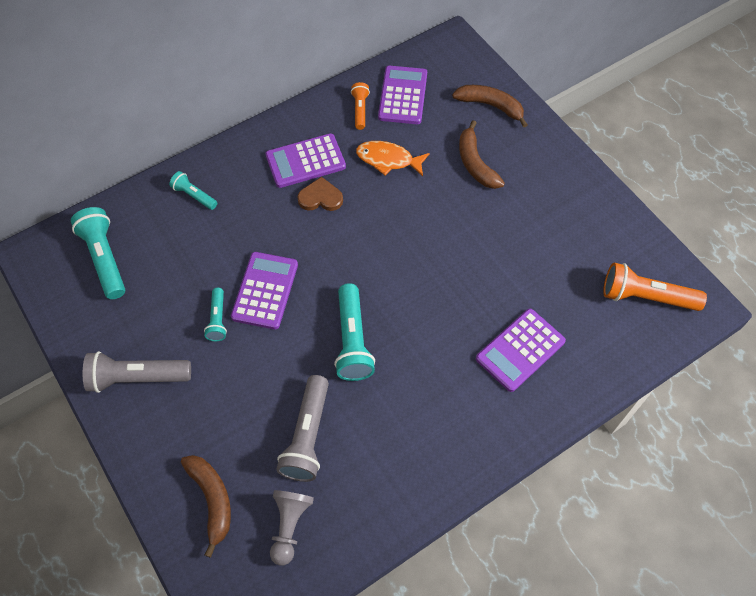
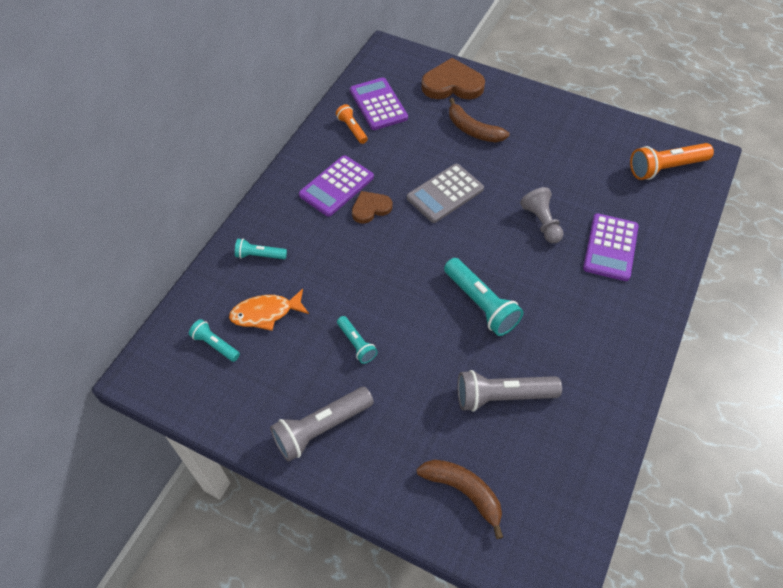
camera: 30 degrees left, 5 degrees down
(105, 258) = (215, 345): turquoise flashlight -> turquoise flashlight, size x0.57
(265, 290) = (379, 301): purple calculator -> none
(289, 526) = (543, 475): grey pawn -> grey pawn (541, 222)
(307, 436) = (502, 396): grey flashlight -> grey flashlight turned 105 degrees clockwise
(388, 160) = (403, 156): orange fish -> orange fish (266, 313)
(399, 216) = (445, 193): none -> grey calculator
(491, 106) = (452, 84): brown banana -> brown heart

